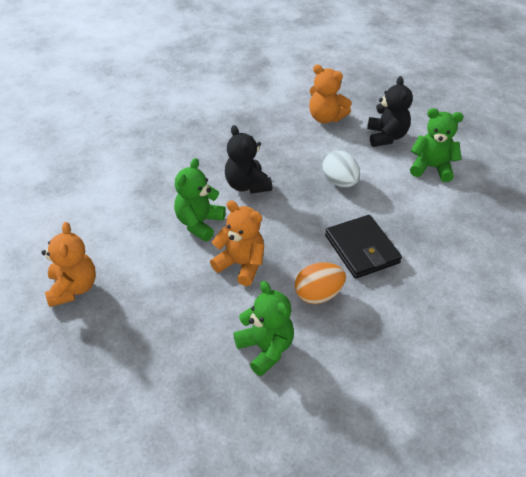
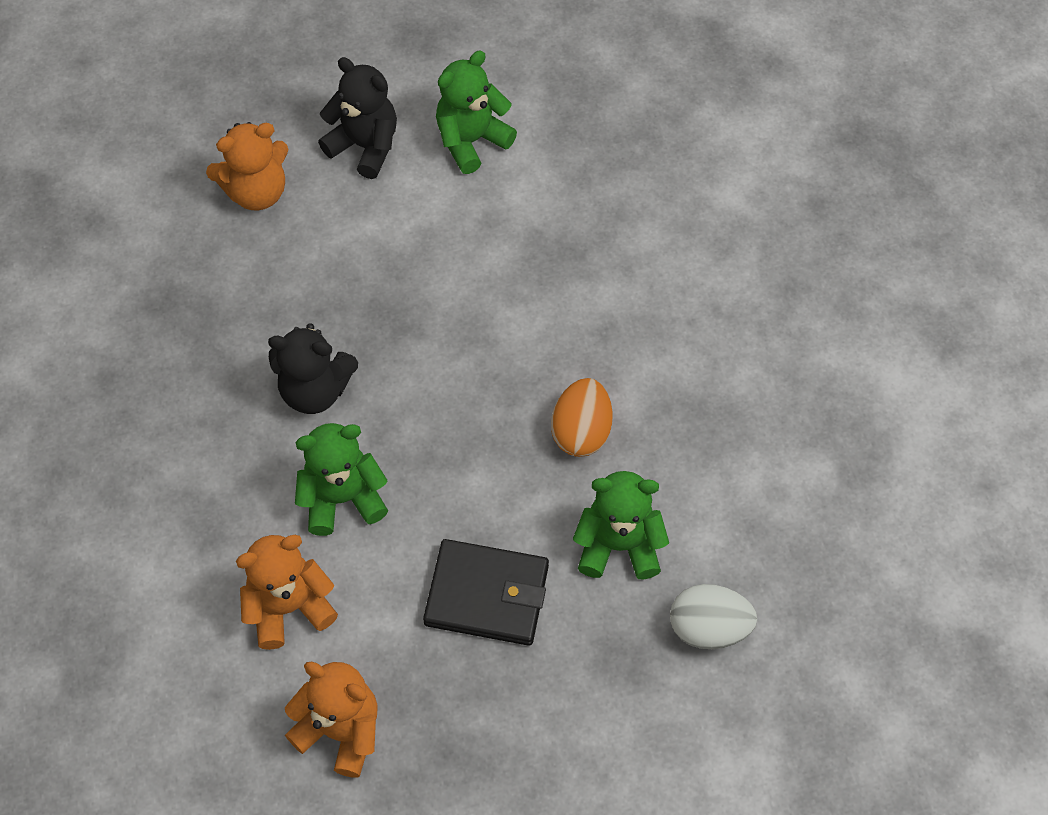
camera: 55 degrees left, 15 degrees up
(199, 223) = (342, 498): green teddy bear -> green teddy bear turned 105 degrees clockwise
(241, 265) = (462, 491): orange teddy bear -> orange teddy bear (288, 607)
(339, 182) = (406, 269): white egg -> white egg (709, 628)
(362, 249) = (547, 330): black wallet -> black wallet (487, 595)

